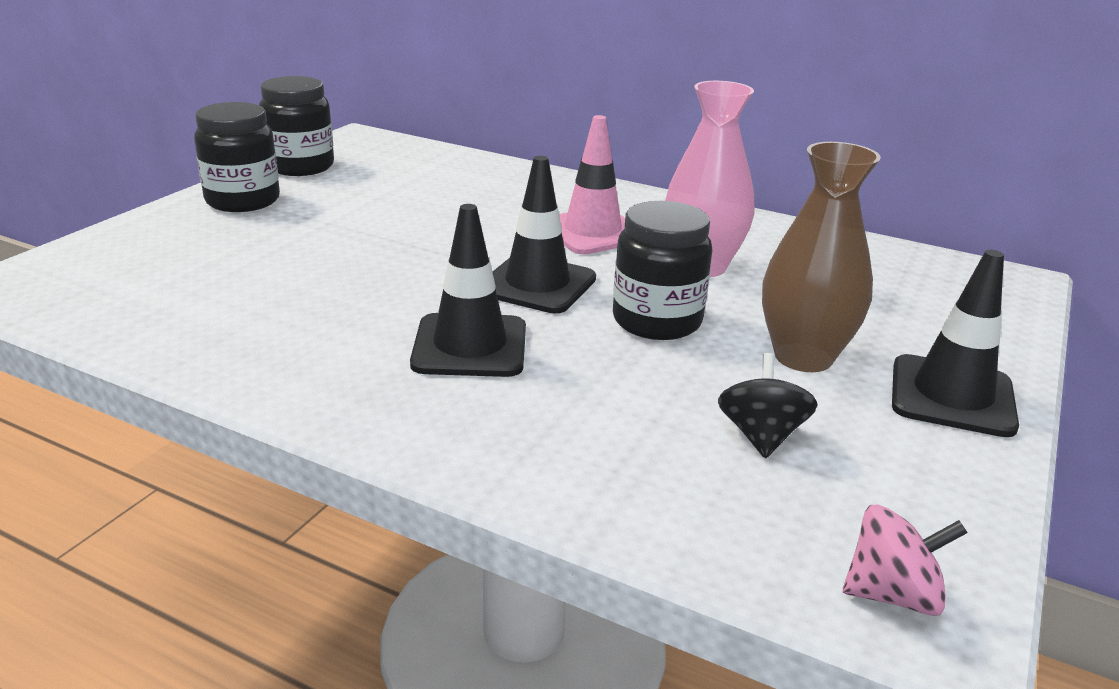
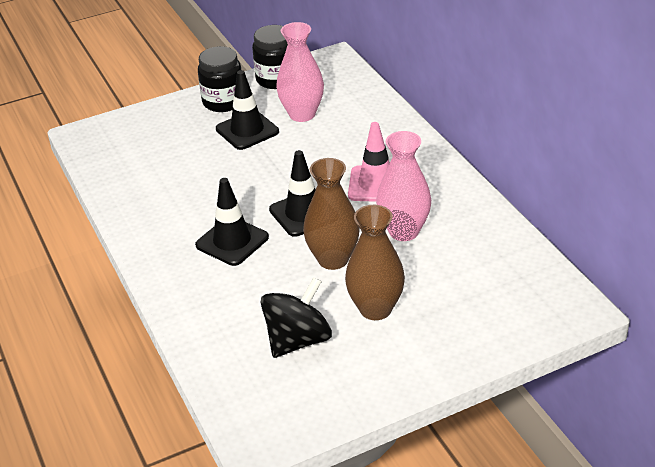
camera: 40 degrees right, 10 degrees up
(387, 190) = (302, 114): none -> pink vase
(657, 321) = (333, 259): black jar -> brown vase
(761, 436) = (298, 340): black spinning top -> black spinning top, size x1.64
(892, 594) = (255, 424): pink spinning top -> none
(952, 396) = (416, 360): black traffic cone -> black traffic cone (247, 130)

